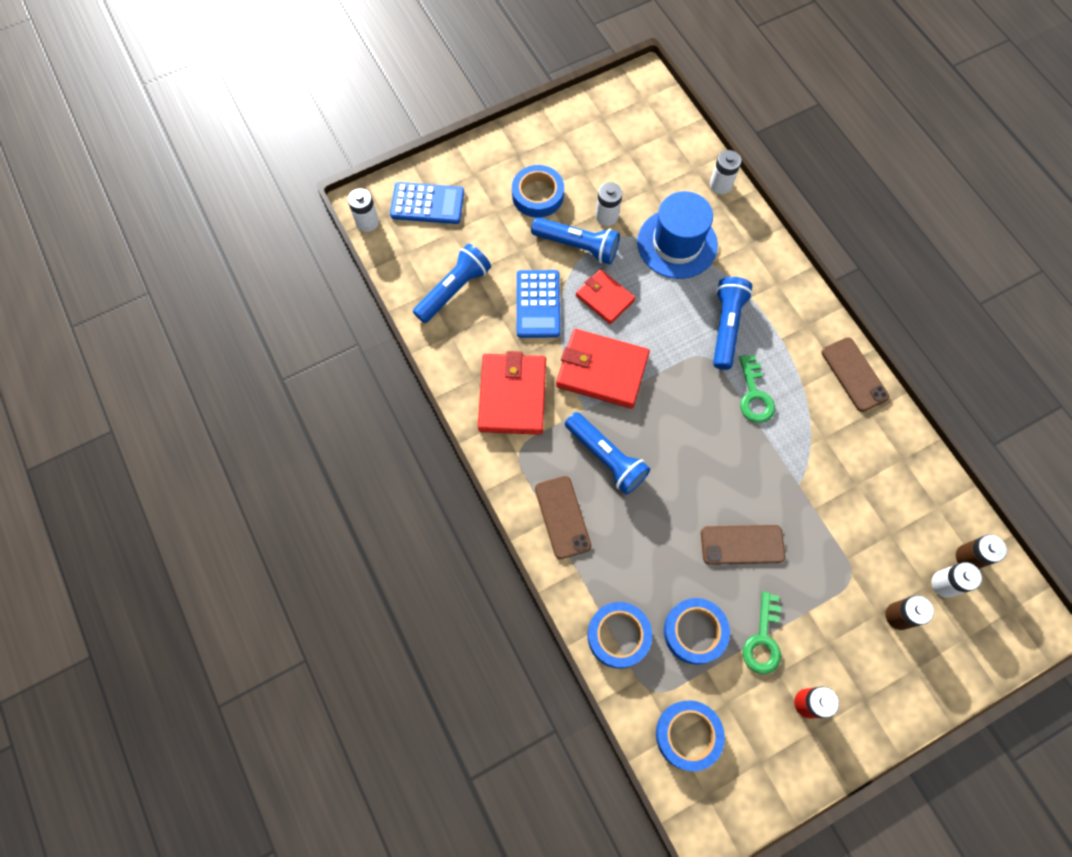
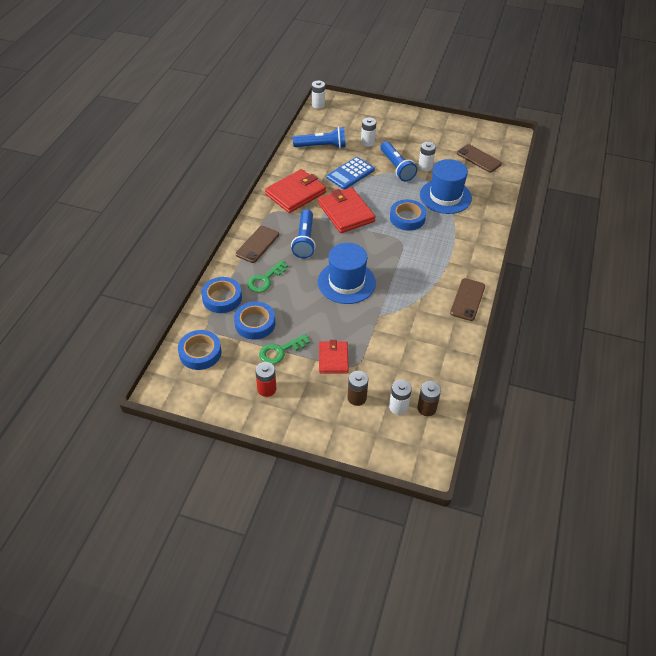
camera: 45 degrees right, 20 degrees down
(427, 204) = (351, 114): blue calculator -> none
(537, 195) = (403, 141): blue tape -> blue tape (407, 218)
(604, 298) = (383, 191): red wallet -> red wallet (333, 358)
(718, 473) = (346, 282): none -> blue hat
(720, 185) = (498, 191): white battery -> white battery (367, 142)
(726, 327) = (426, 239): blue flashlight -> none
(742, 545) = (320, 313): brown phone -> brown phone (478, 158)
(754, 395) = (404, 270): green key -> green key (265, 279)

